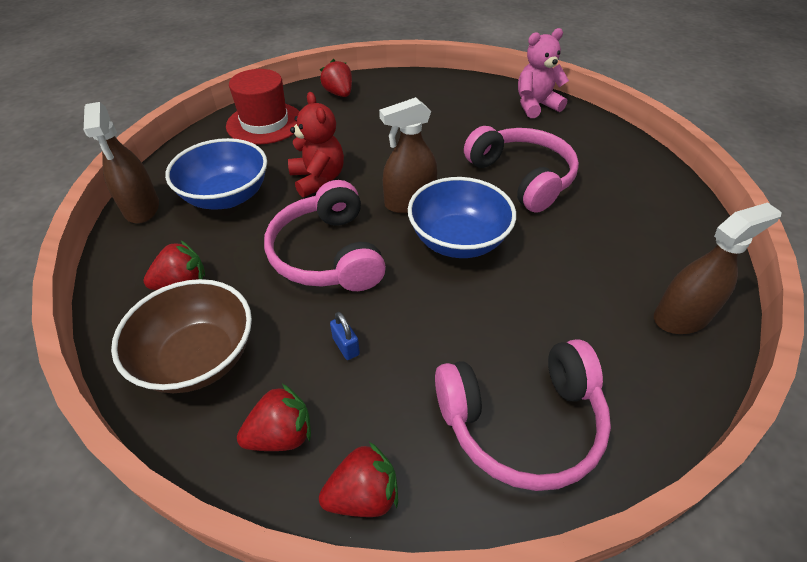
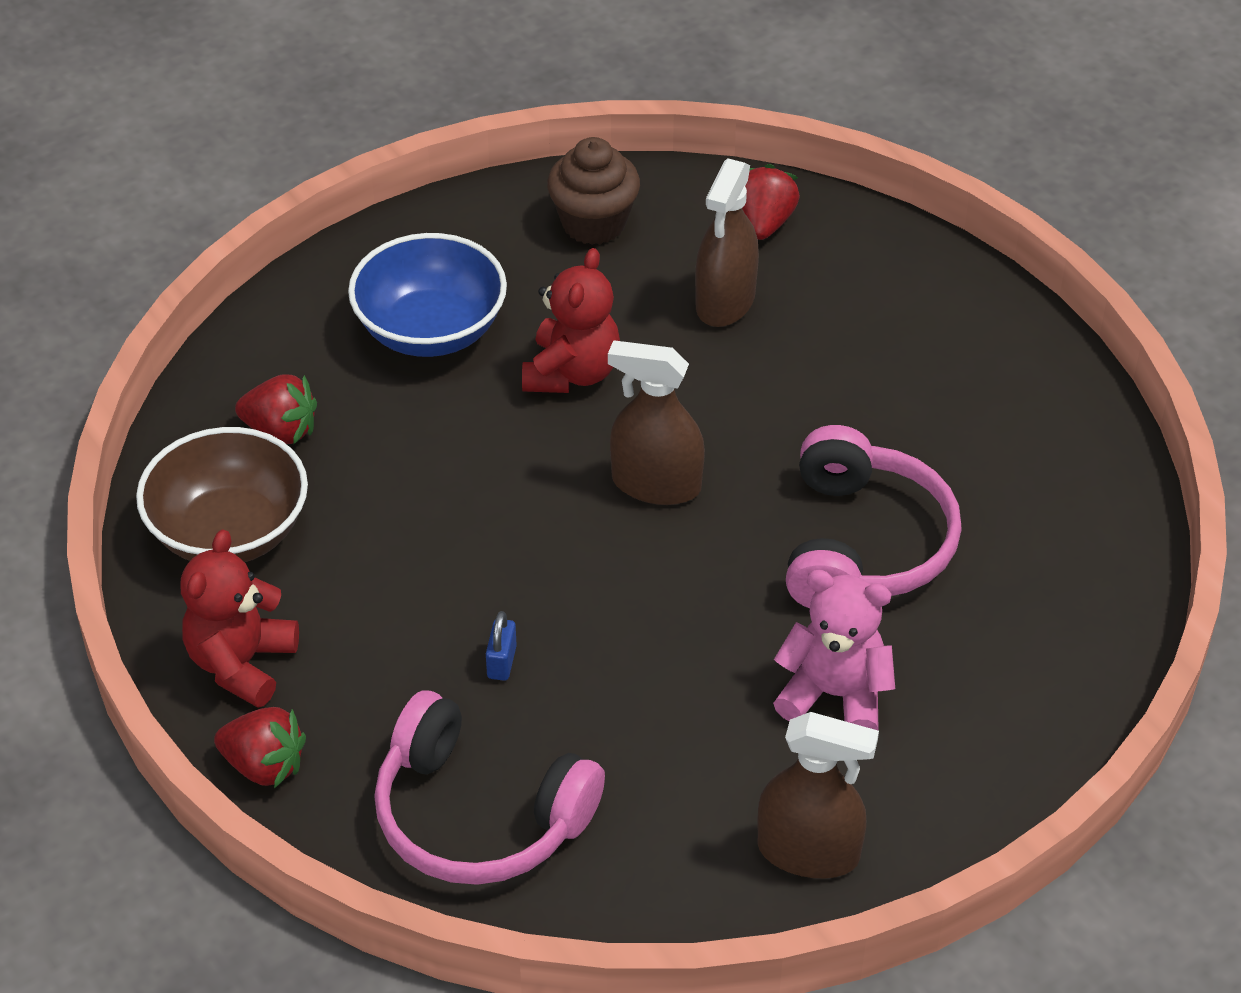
camera: 40 degrees right, 0 degrees up
(142, 208) = (316, 287): brown spray bottle -> brown spray bottle (725, 301)
(265, 123) = (594, 223): red hat -> brown cupcake
(281, 435) = (241, 663): red strawberry -> red teddy bear
(328, 254) = (475, 494): pink headphones -> none
(346, 346) = (385, 619): blue padlock -> blue padlock (501, 662)
(458, 240) = (655, 579): blue bowl -> none
(535, 106) = (1066, 432): pink teddy bear -> pink teddy bear (834, 695)

